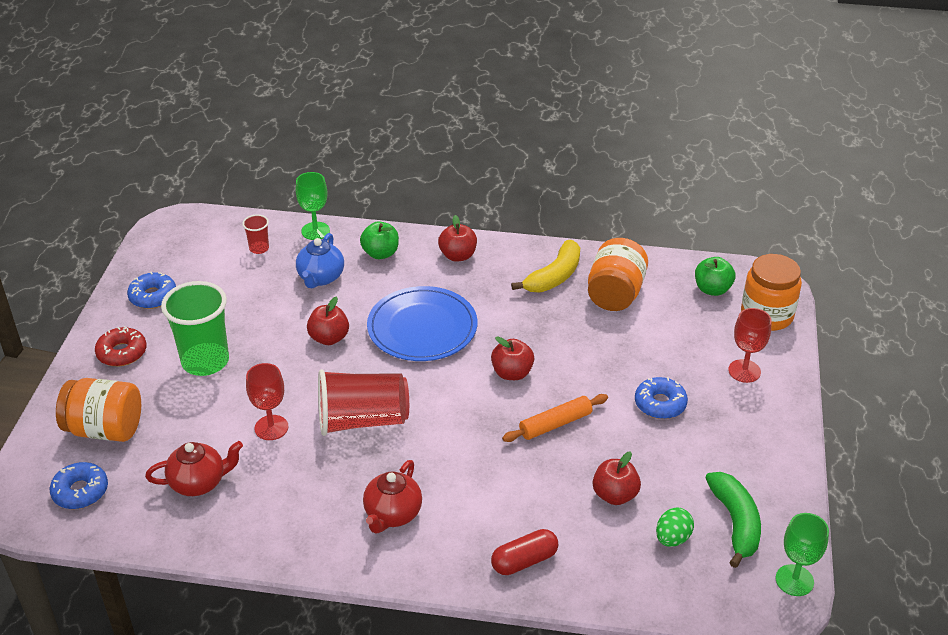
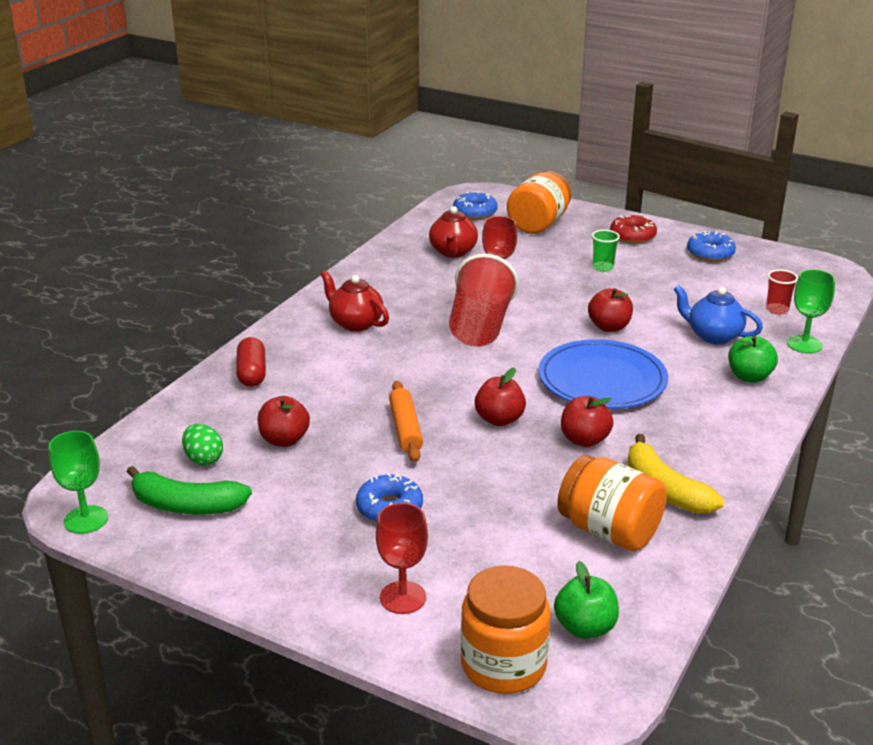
camera: 110 degrees right, 10 degrees down
(205, 361) = (603, 267): green cup -> green cup, size x0.46
(458, 256) = (731, 427): red apple -> red apple (584, 440)

